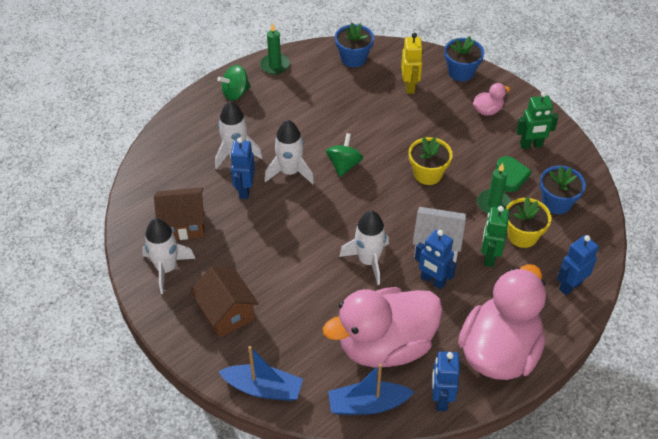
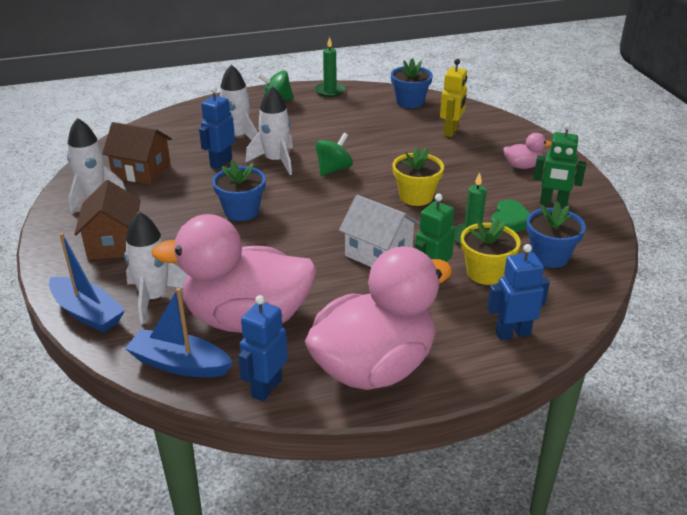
camera: 25 degrees right, 15 degrees down
(368, 261) = (293, 245): white rocket -> white rocket (154, 298)
(433, 281) = (348, 281): blue robot -> none
(461, 72) = (514, 133): blue flower pot -> blue flower pot (241, 211)

